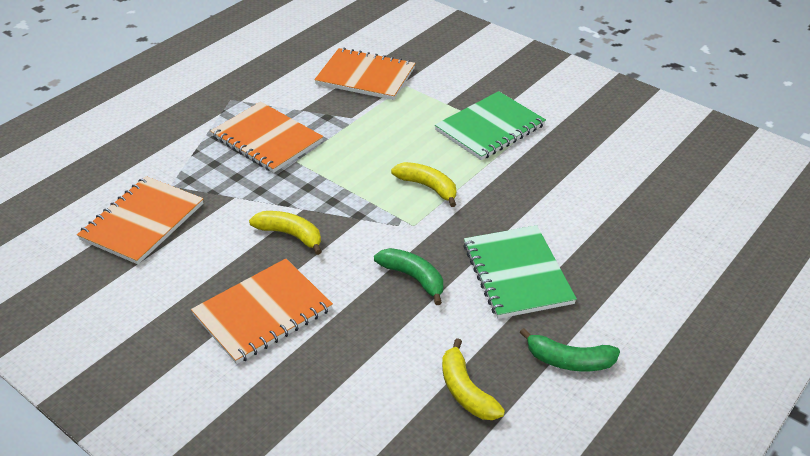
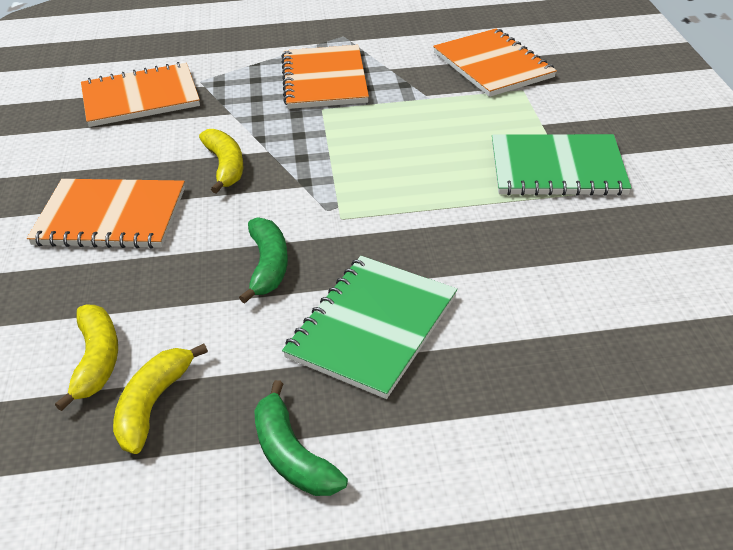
camera: 45 degrees right, 0 degrees up
(428, 187) = (406, 191): yellow banana -> yellow banana (97, 360)

